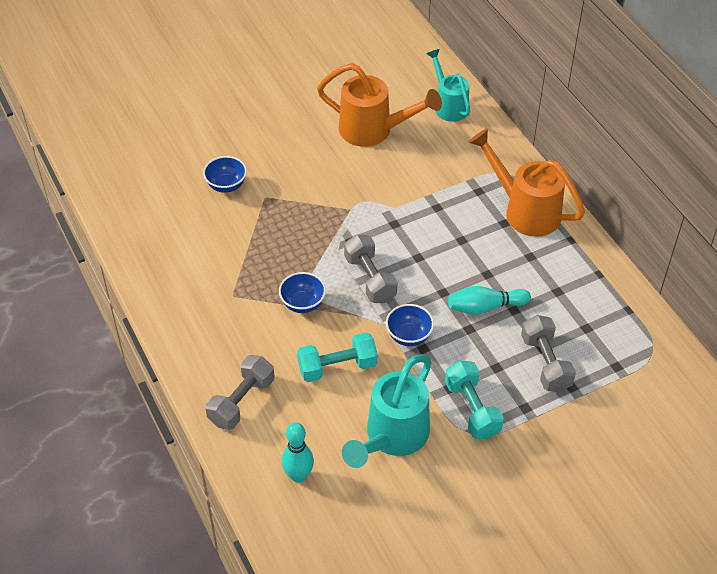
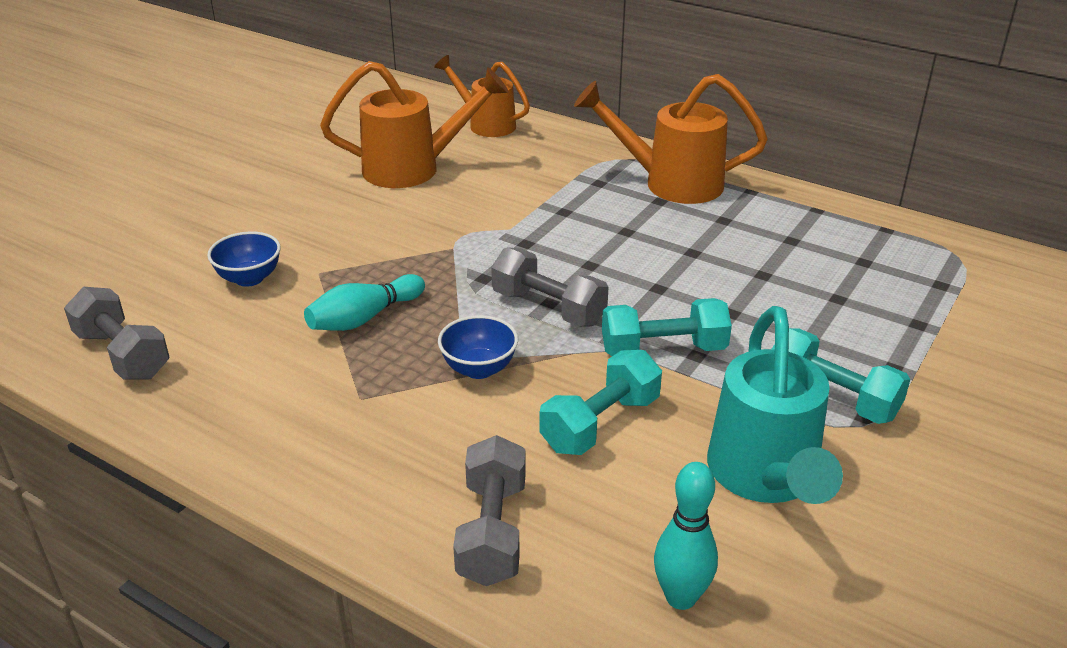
camera: 30 degrees left, 15 degrees down
(409, 336) = (663, 350): blue bowl -> turquoise dumbbell
(449, 105) = (486, 124): turquoise watering can -> orange watering can
(485, 307) = (726, 284): turquoise bowling pin -> turquoise bowling pin (364, 318)
(545, 363) = (860, 313): grey dumbbell -> grey dumbbell (122, 354)

